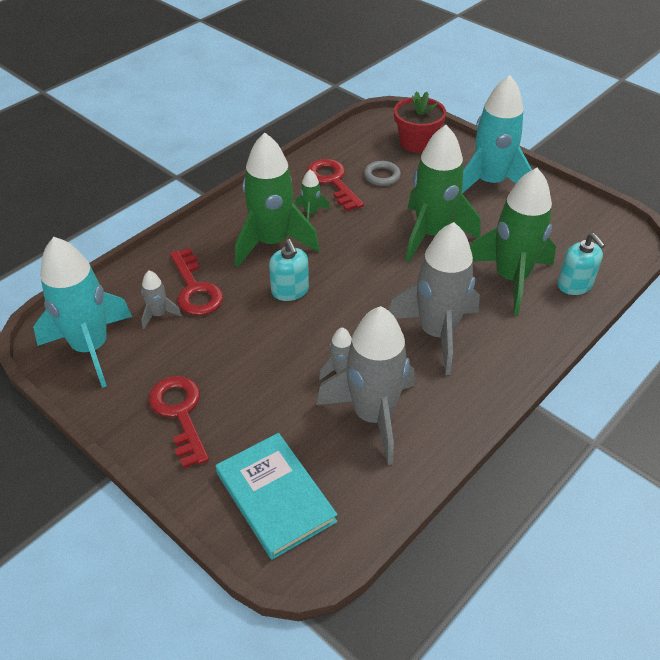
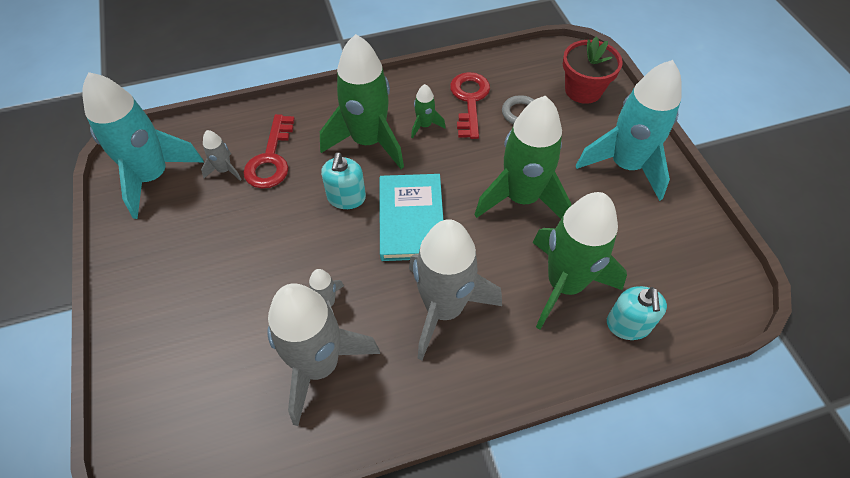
camera: 30 degrees right, 10 degrees up
(180, 413) = (169, 274): red key -> none
(275, 497) = (178, 399): turquoise book -> turquoise book (411, 219)

